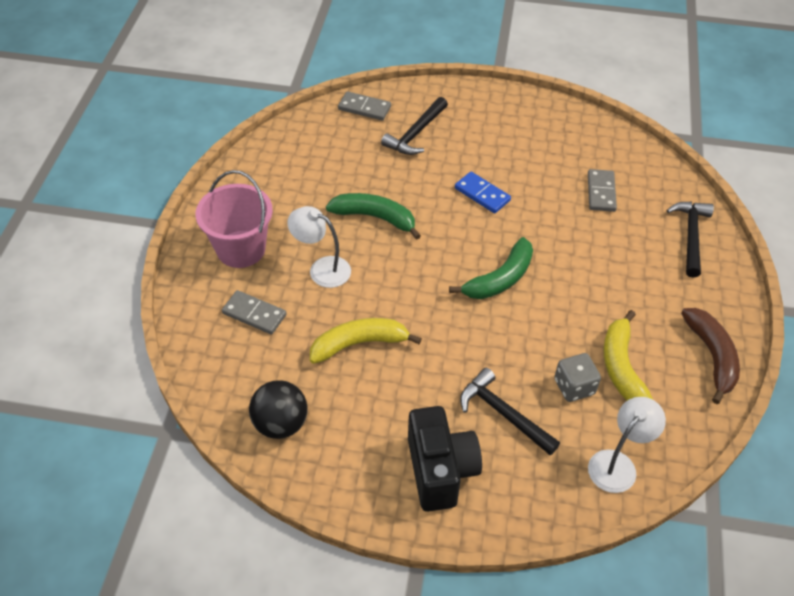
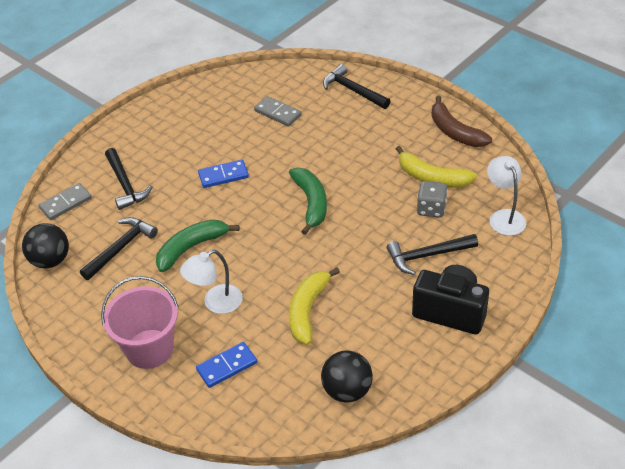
camera: 55 degrees left, 5 degrees down
(254, 314) = (227, 366): grey domino -> blue domino
(295, 134) = (50, 260): none -> black ball
(340, 170) = (121, 248): none -> black hammer
(711, 356) = (455, 132): brown banana -> brown banana turned 150 degrees counterclockwise

